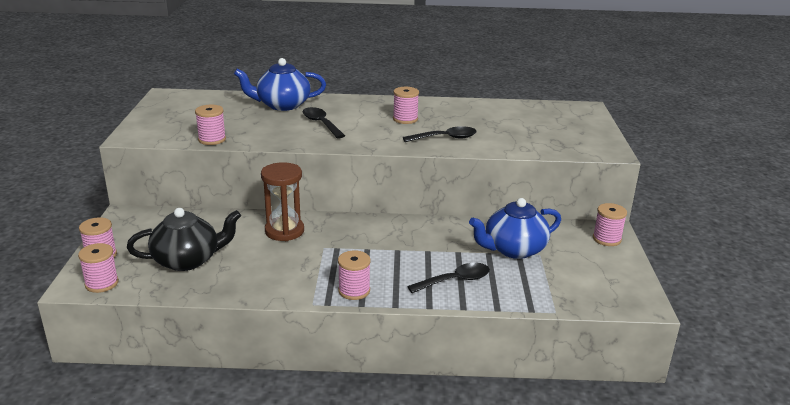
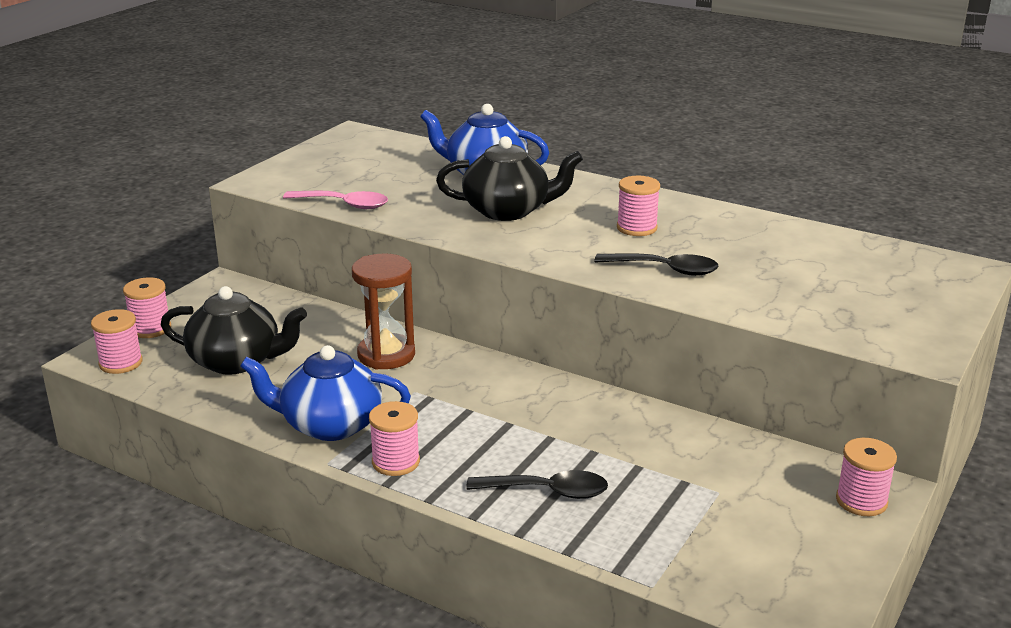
camera: 30 degrees right, 0 degrees up
(212, 139) = (344, 204): pink spool -> pink spoon
(321, 123) = (508, 211): black spoon -> black teapot
(513, 249) = (684, 472): blue teapot -> blue teapot (330, 425)

